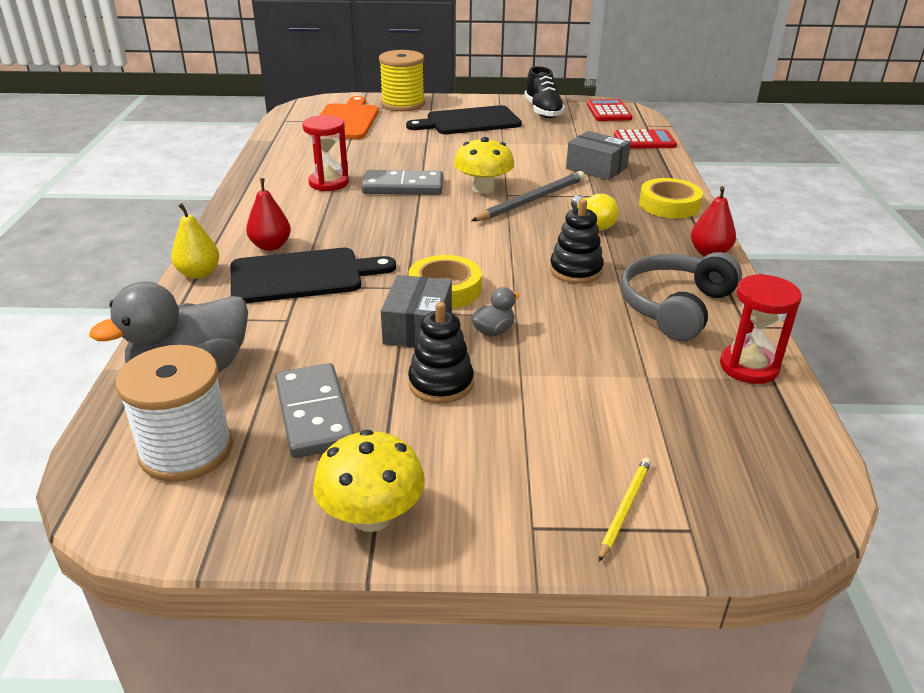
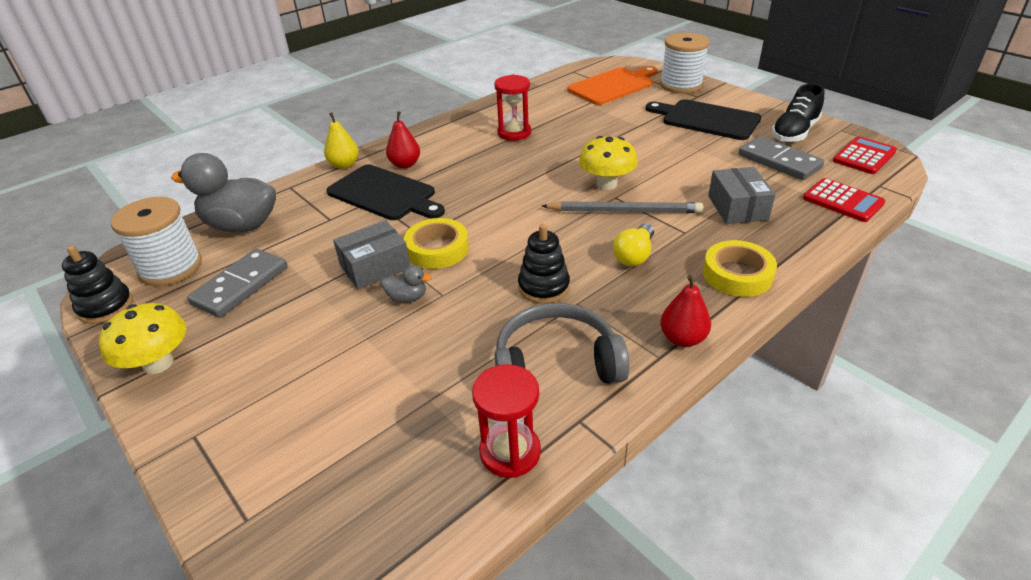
camera: 50 degrees right, 5 degrees up
(403, 104) = (681, 85): yellow spool -> white spool
(403, 187) = (554, 157): grey domino -> grey domino (779, 161)
(441, 383) = (319, 312): black stacking toy -> black stacking toy (105, 306)
(625, 508) = (246, 471): yellow pencil -> none

